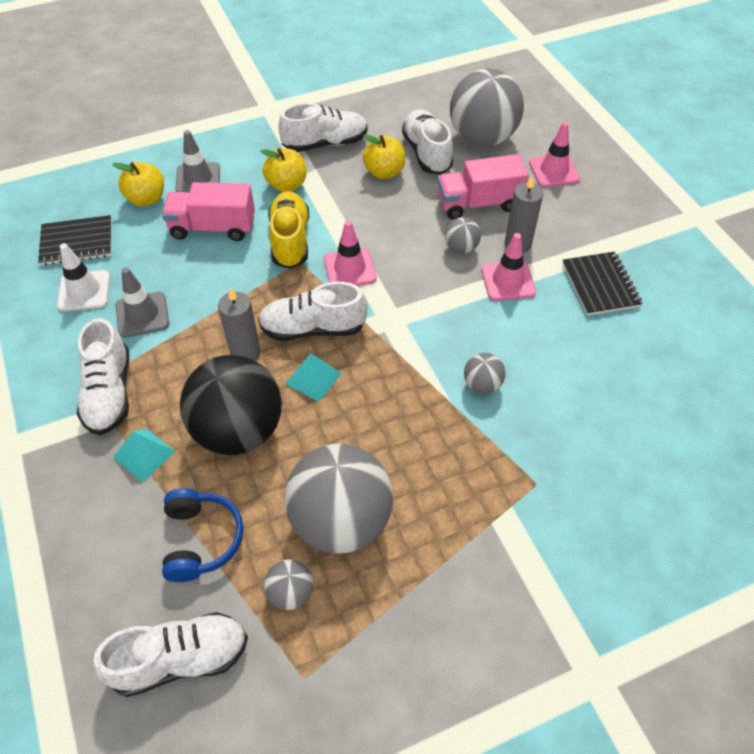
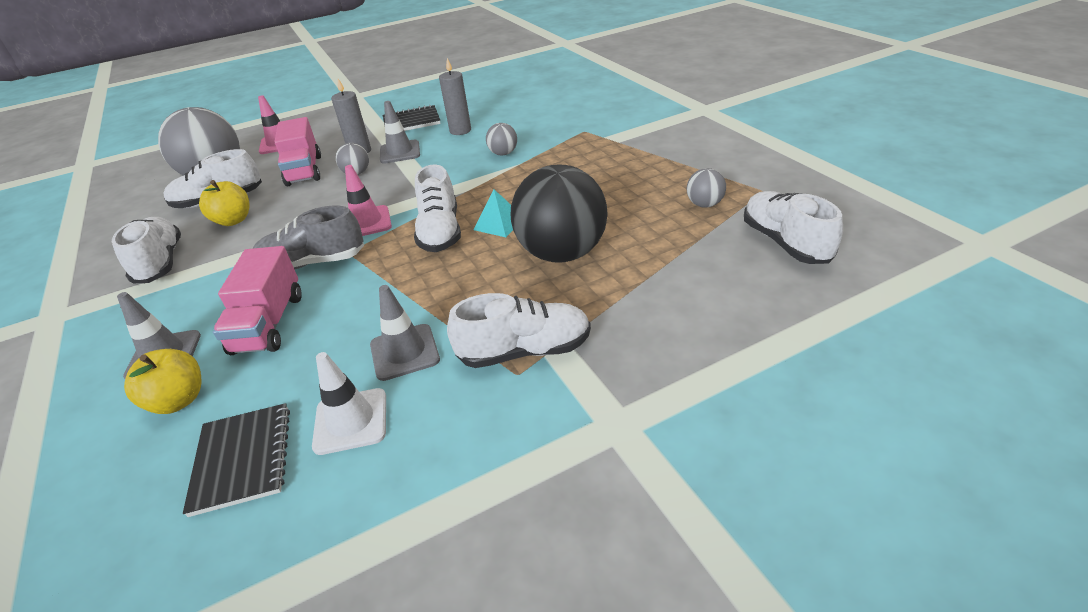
camera: 90 degrees left, 15 degrees down
(144, 454) = (600, 305): turquoise pyramid -> none
(201, 540) = (679, 253): blue headphones -> none
(245, 352) = (468, 265): grey candle -> grey candle (460, 130)
(286, 185) = (218, 279): yellow apple -> none
(290, 240) = (313, 263): yellow shoe -> grey shoe
(340, 521) = (636, 193): grey ball -> none
(508, 281) = (400, 152): pink traffic cone -> grey traffic cone

